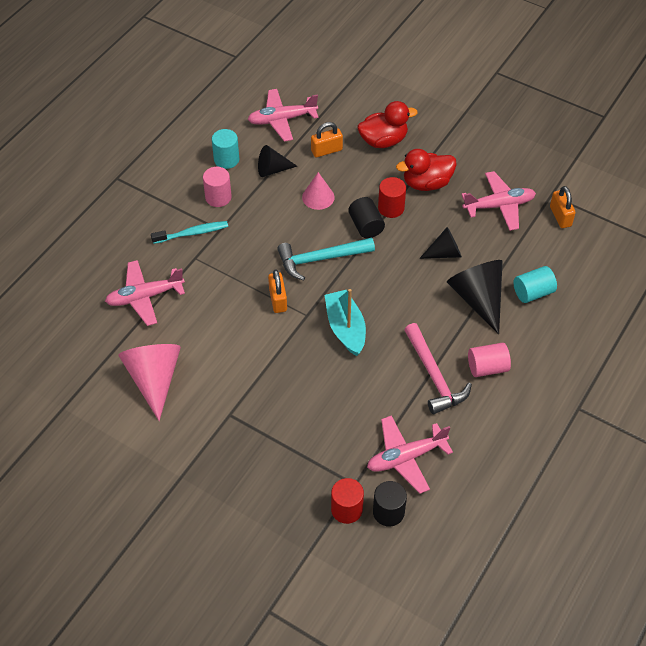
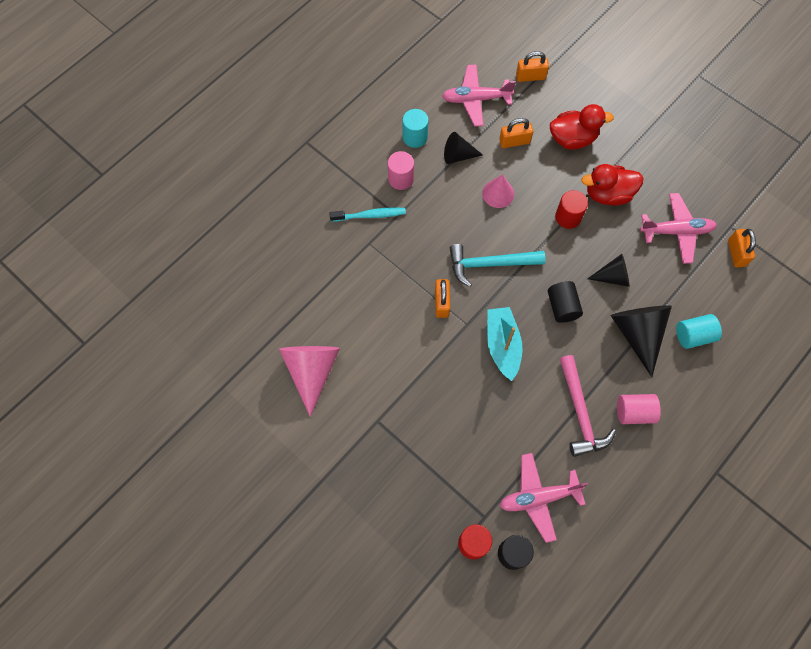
camera: 10 degrees right, 15 degrees up
(145, 297) = (315, 279): pink plane -> none
(332, 94) = (530, 76): none -> orange padlock
(366, 226) = (540, 234): black cylinder -> black cylinder (562, 307)

